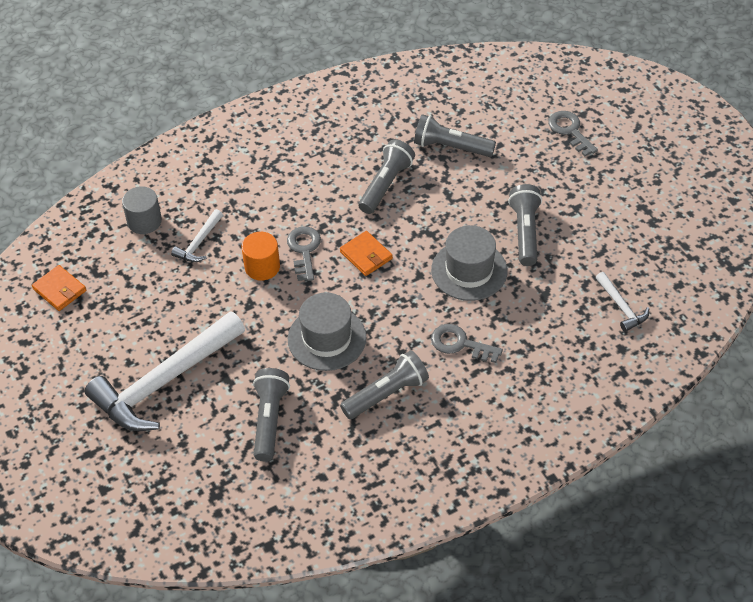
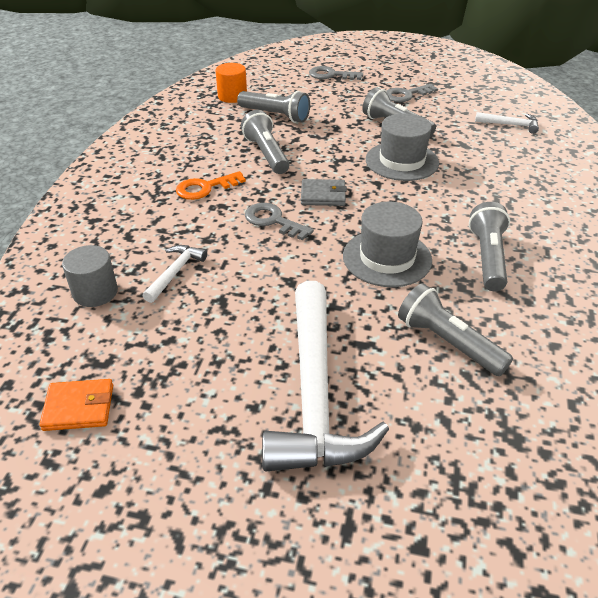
camera: 50 degrees left, 10 degrees down
(199, 243) = (175, 272): white hammer -> white hammer turned 135 degrees counterclockwise
(262, 267) = (258, 251): orange cylinder -> orange cylinder (232, 96)
(303, 185) = (205, 188): none -> orange key
(366, 255) = (323, 195): orange wallet -> grey wallet
(451, 147) = (275, 115): grey flashlight -> grey flashlight turned 120 degrees counterclockwise
(460, 344) = (472, 198): grey key -> grey key (406, 95)

